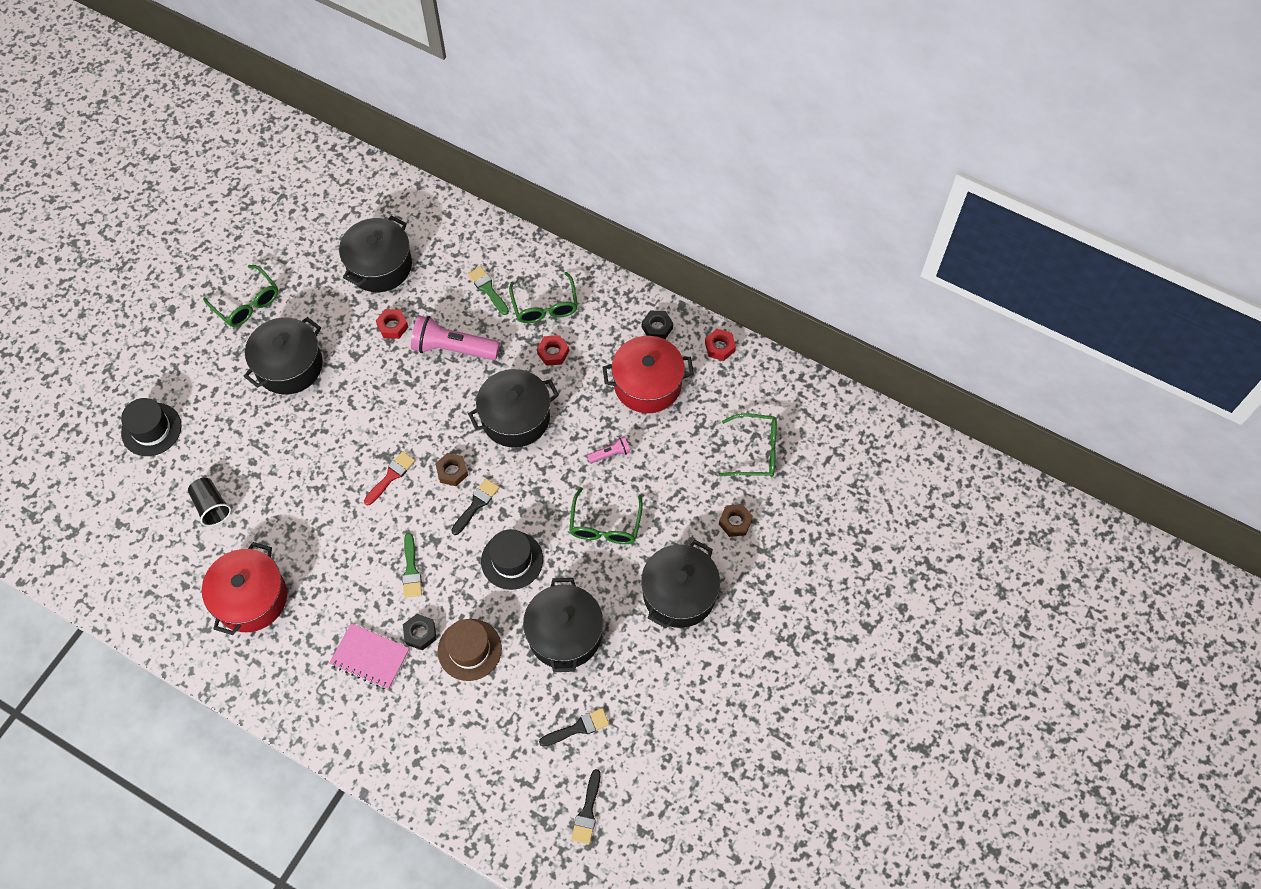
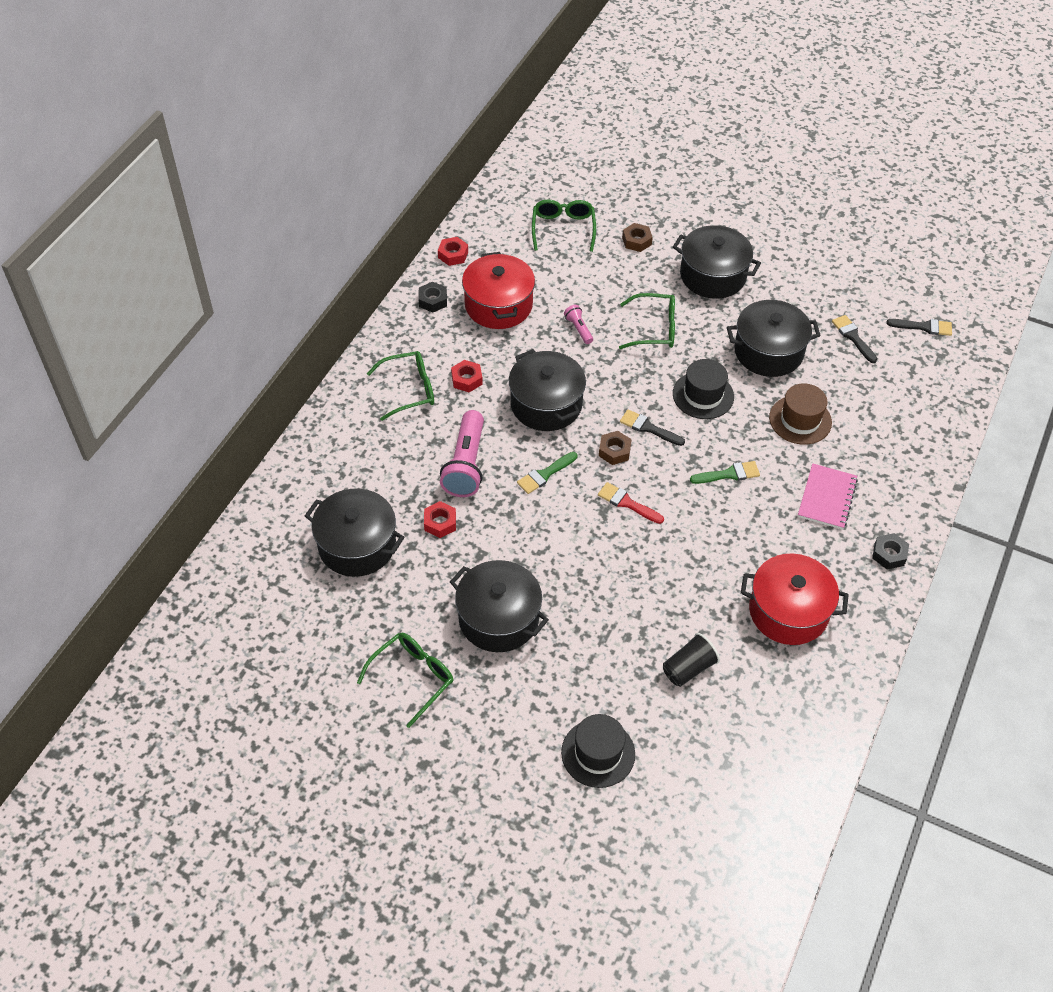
camera: 95 degrees left, 10 degrees down
(420, 633) = (793, 460): black nut -> black nut (889, 554)
(488, 289) = (388, 440): green brush -> green brush (545, 474)

